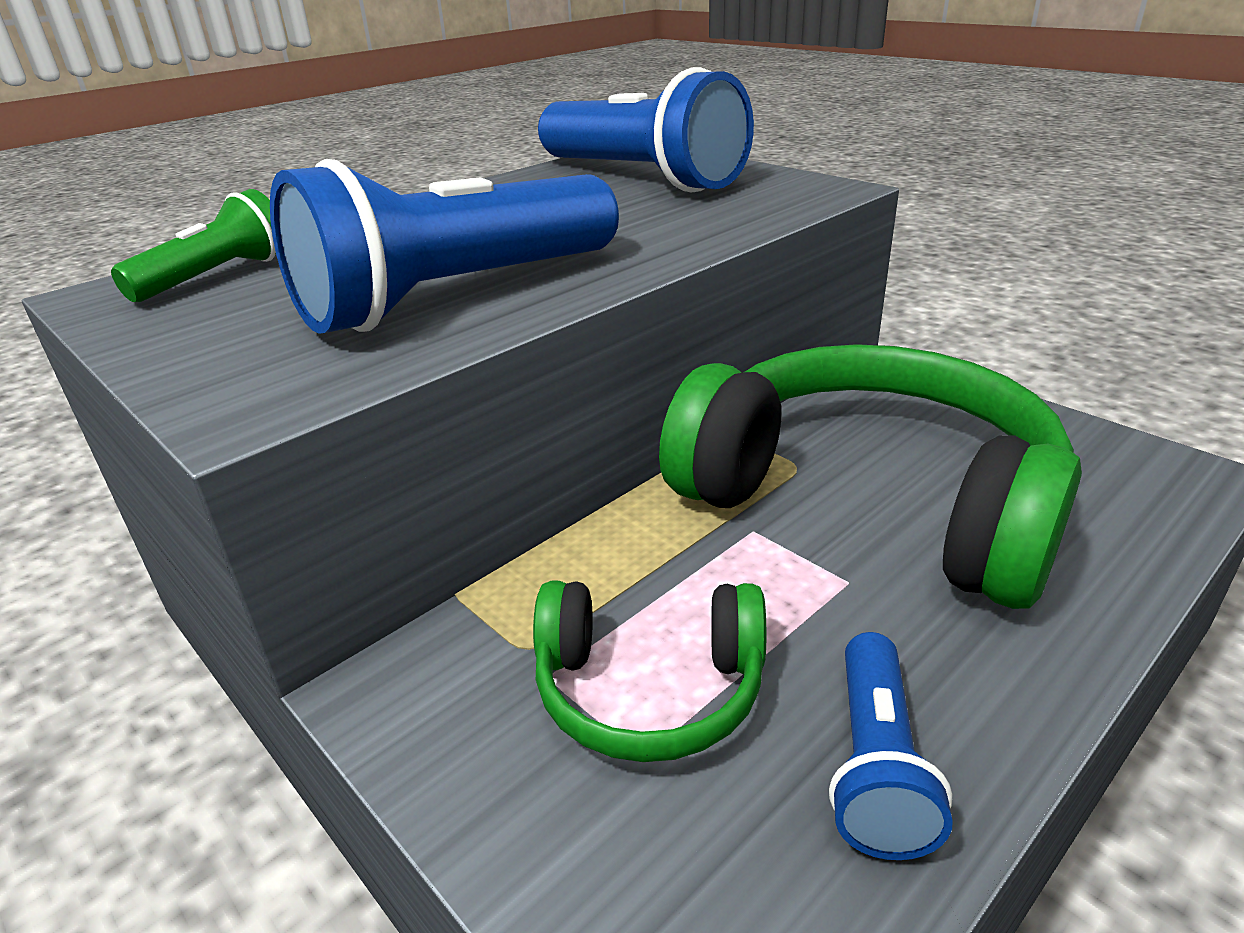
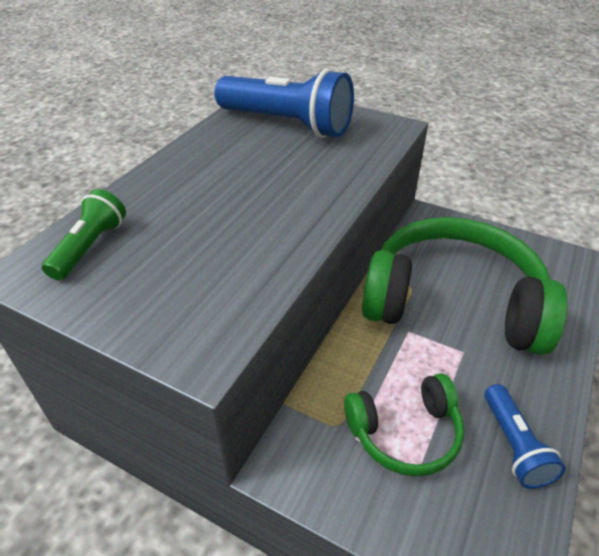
camera: 20 degrees left, 10 degrees up
(458, 296) = (254, 245): blue flashlight -> none

